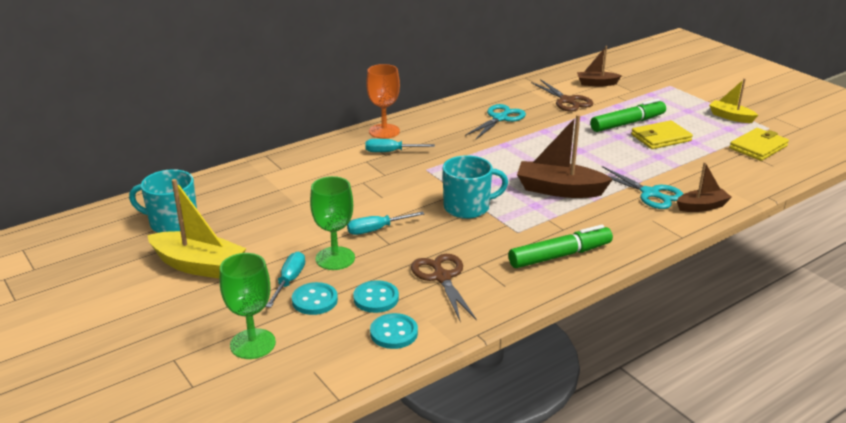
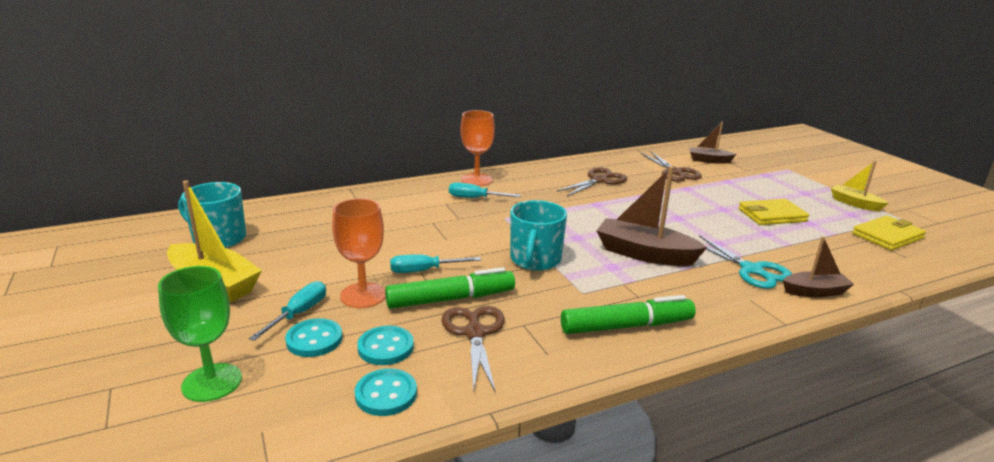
camera: 10 degrees right, 5 degrees down
(335, 258) = (363, 295): green goblet -> orange goblet
(468, 207) = (535, 260): turquoise mug -> turquoise mug turned 105 degrees clockwise
(500, 118) = (599, 180): turquoise scissors -> brown scissors
(627, 123) = (736, 198): green marker -> green marker (451, 299)

